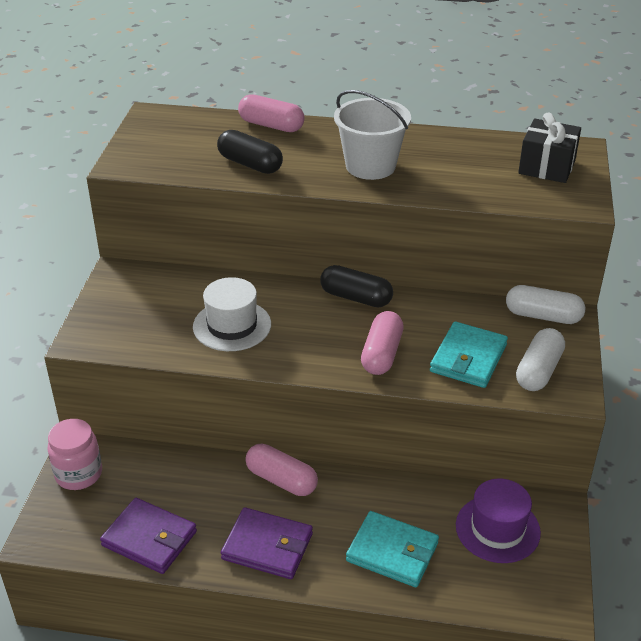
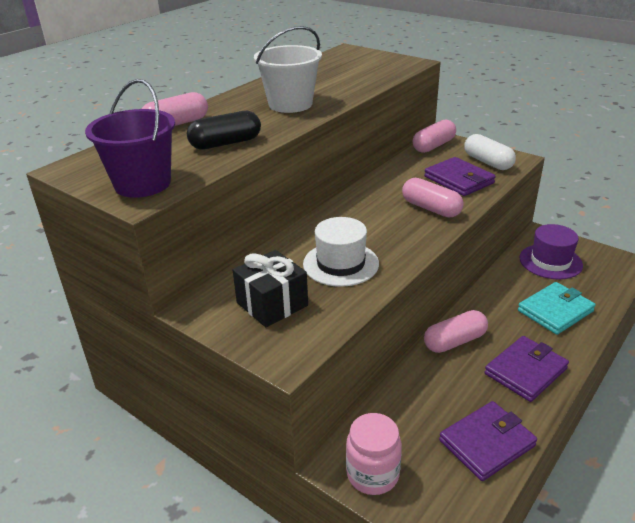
camera: 60 degrees left, 5 degrees down
(148, 155) = (142, 184): none -> purple bucket
(356, 297) = (355, 201): black capsule -> none
(468, 358) = (458, 180): turquoise wallet -> purple wallet
(543, 316) = (433, 146): white capsule -> pink capsule
(546, 167) = (358, 61): black gift -> black gift (272, 304)

